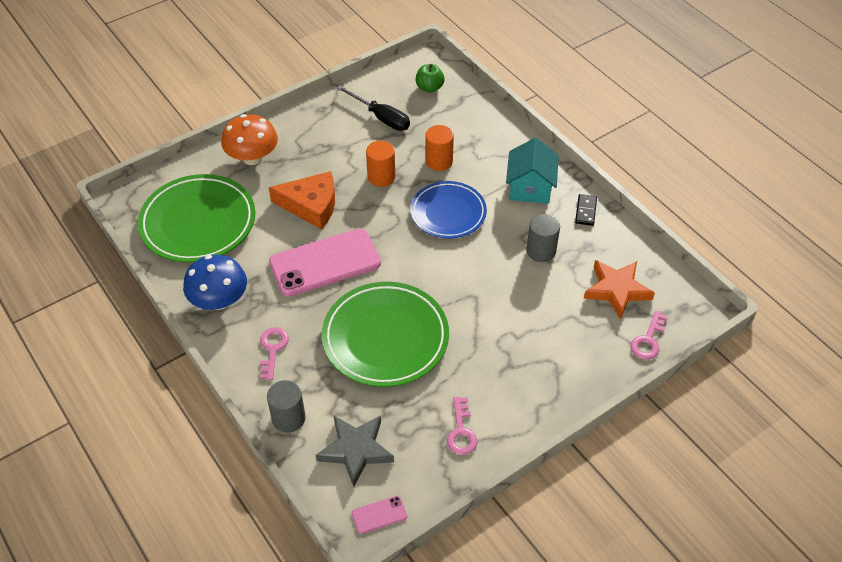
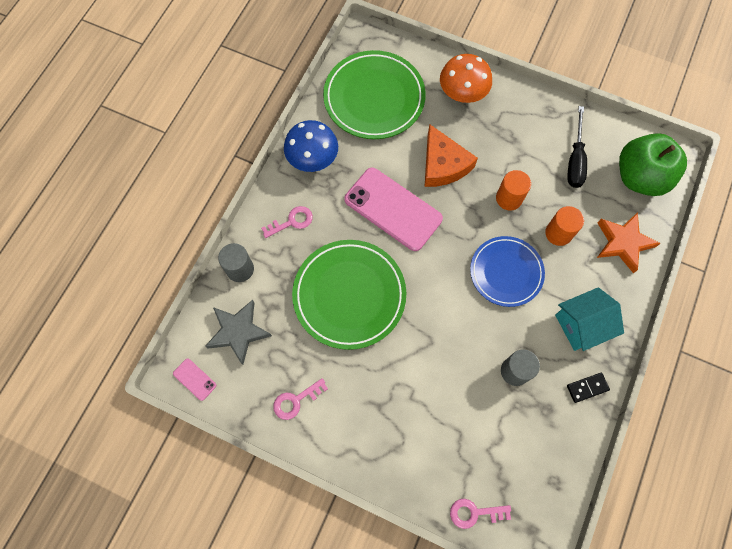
camera: 60 degrees right, 20 degrees up
(429, 88) = (640, 177): green apple -> green apple, size x2.06
(617, 290) = (513, 459): orange star -> orange star (623, 243)

